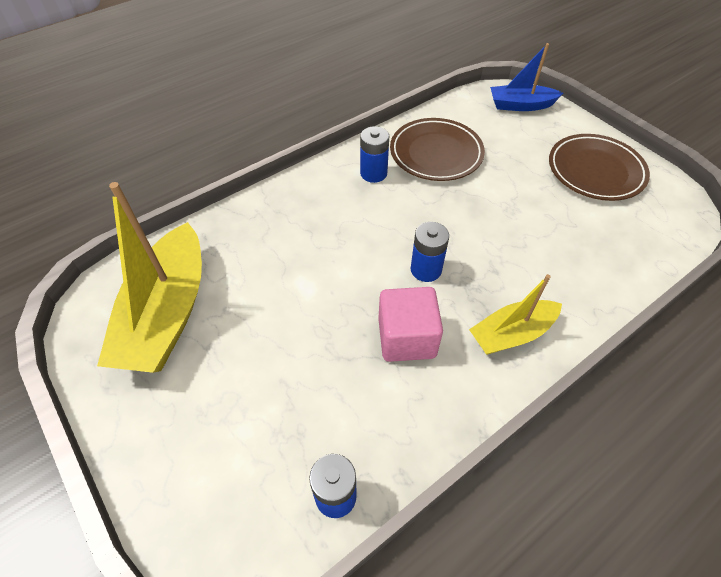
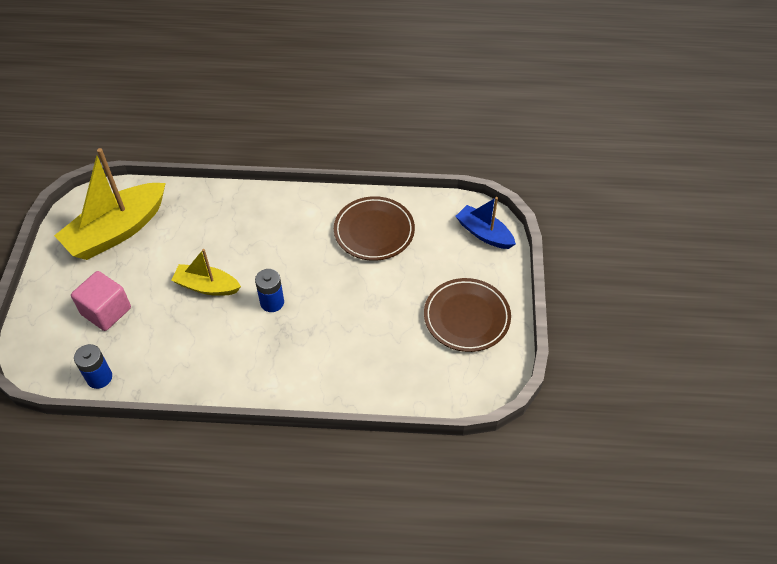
camera: 40 degrees right, 0 degrees up
(373, 173) = (317, 219): blue battery -> none
(406, 338) = (215, 332): pink cube -> pink cube (106, 311)
(511, 334) = (272, 372): yellow boat -> yellow boat (207, 286)

